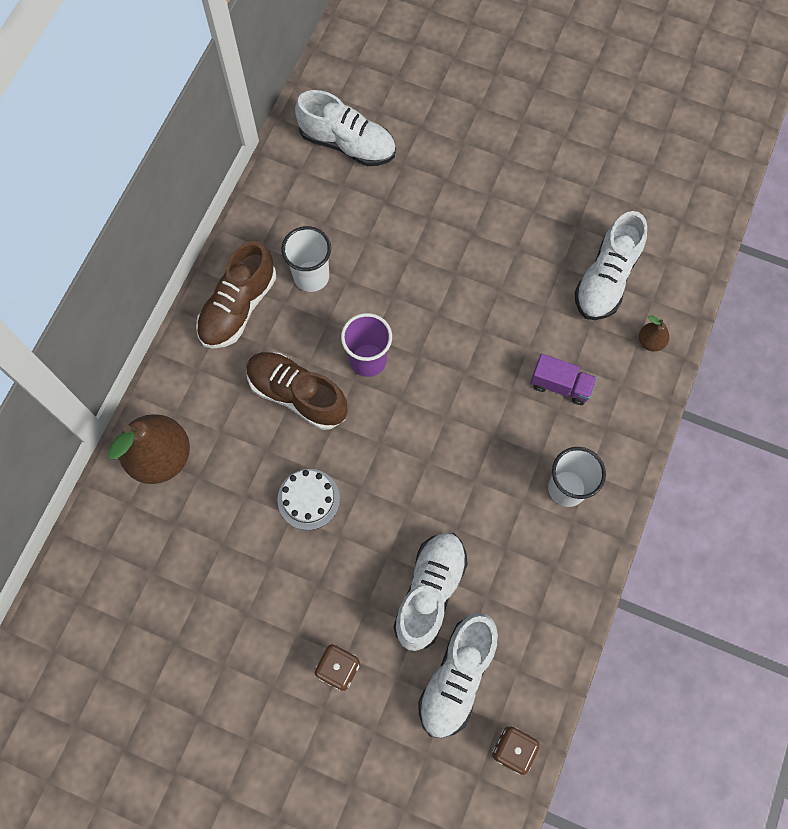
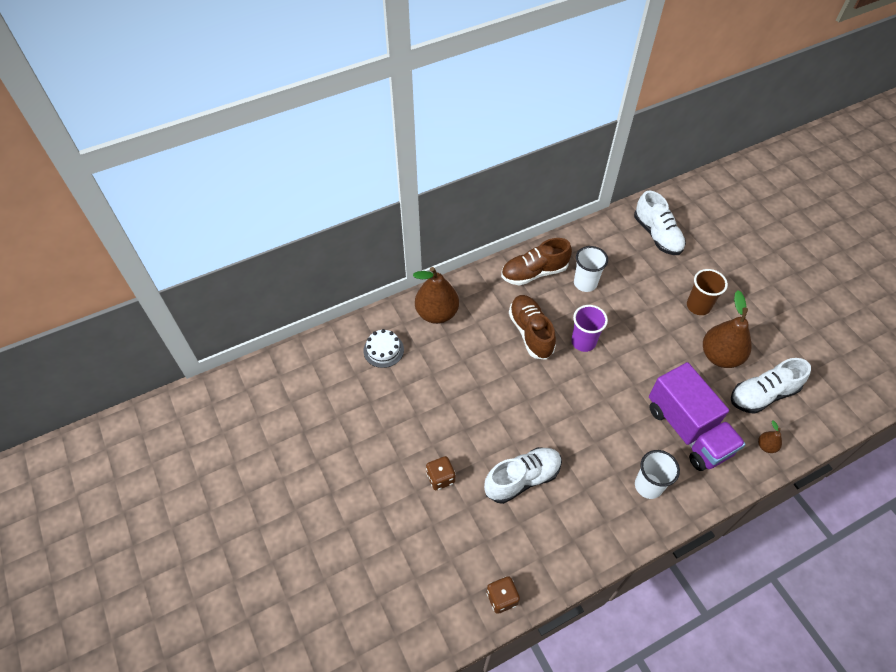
camera: 40 degrees right, 15 degrees down
(308, 499) = (495, 385): white cake -> white cake (383, 350)
(457, 677) = (501, 534): white shoe -> none
(462, 212) = (698, 306): none -> brown cup
(530, 263) = (720, 356): none -> brown pear
(560, 385) = (688, 430): purple truck -> purple truck, size x2.16

